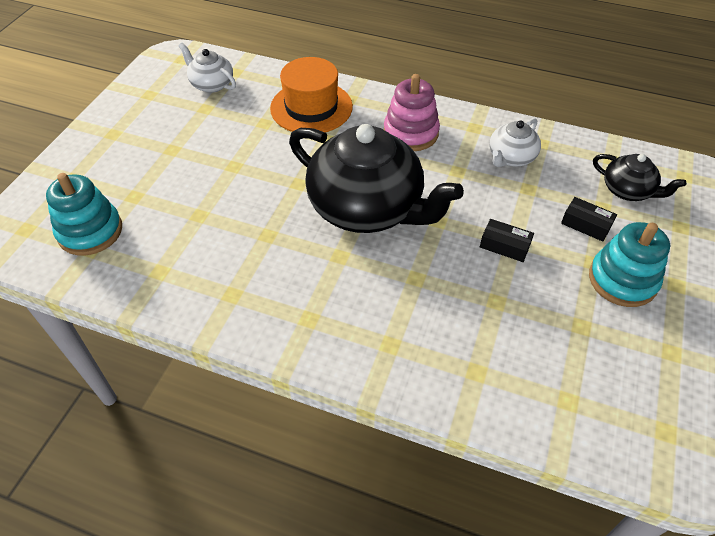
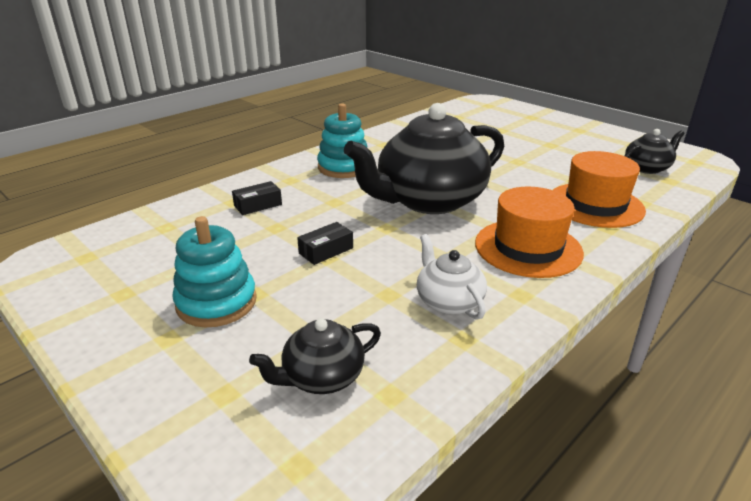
camera: 115 degrees right, 20 degrees down
(90, 231) = (474, 118): turquoise stacking toy -> turquoise stacking toy (344, 167)
(211, 84) = (647, 168): white teapot -> black teapot
(411, 133) = (528, 248): pink stacking toy -> orange hat
(586, 224) = (303, 312): black box -> black box (258, 205)

